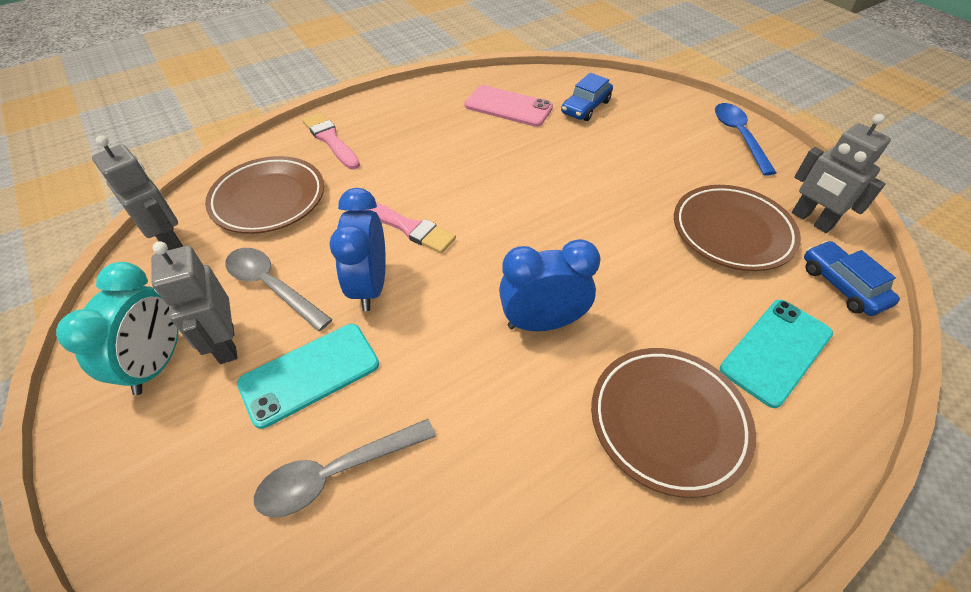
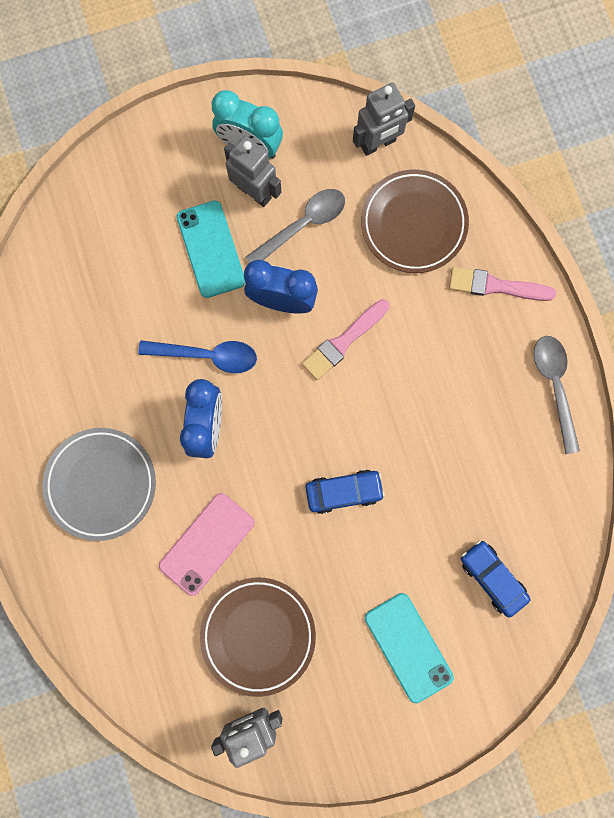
camera: 105 degrees right, 30 degrees up
(226, 344) = (254, 192): grey robot -> grey robot turned 45 degrees clockwise
(330, 140) = (495, 286): pink brush -> pink brush turned 150 degrees counterclockwise
(337, 473) = (132, 261): grey spoon -> grey spoon (554, 386)
(508, 106) = (514, 488): pink phone -> pink phone (207, 544)
(668, 421) = (101, 484): brown plate -> grey plate
(738, 136) = (394, 729): blue spoon -> blue spoon (207, 355)
(776, 351) = (130, 595): turquoise phone -> turquoise phone (408, 647)
(842, 285) = (172, 695): blue car -> blue car (344, 492)

